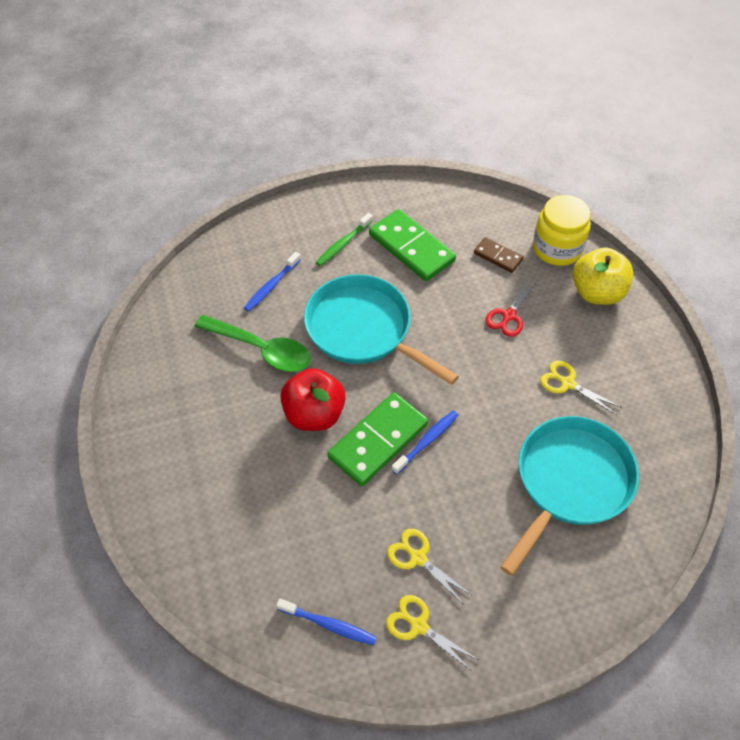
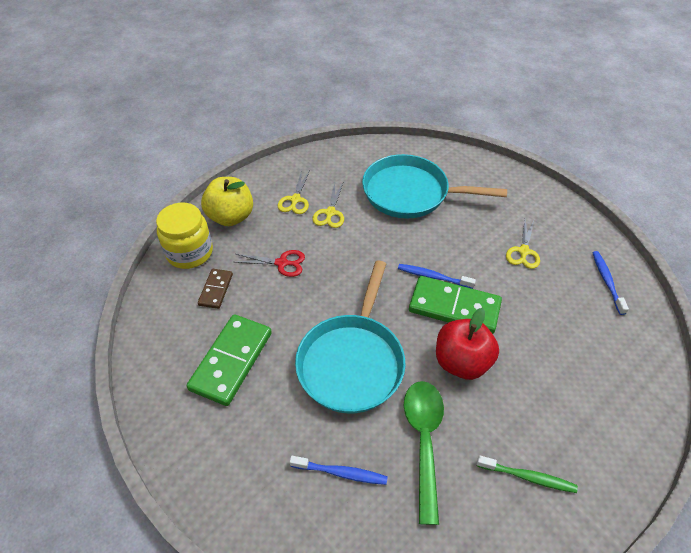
camera: 115 degrees left, 5 degrees down
(343, 244) = (250, 426): green toothbrush -> green toothbrush (528, 477)
(419, 626) = (565, 236): yellow scissors -> yellow scissors (295, 199)

